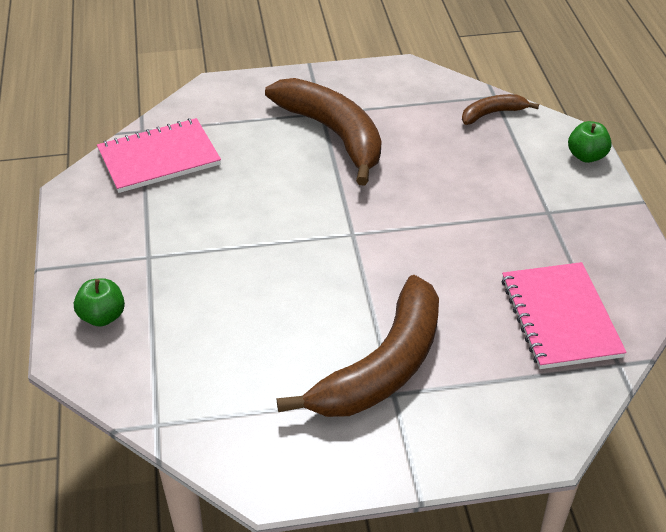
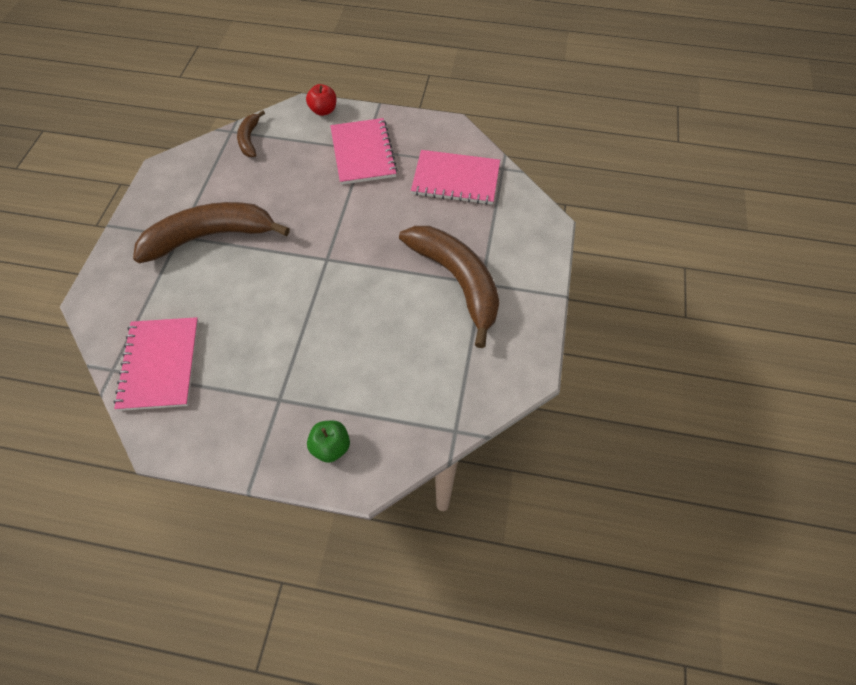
camera: 70 degrees left, 15 degrees up
(541, 213) = (363, 153): none -> pink notebook
(586, 156) = (323, 110): green apple -> red apple

